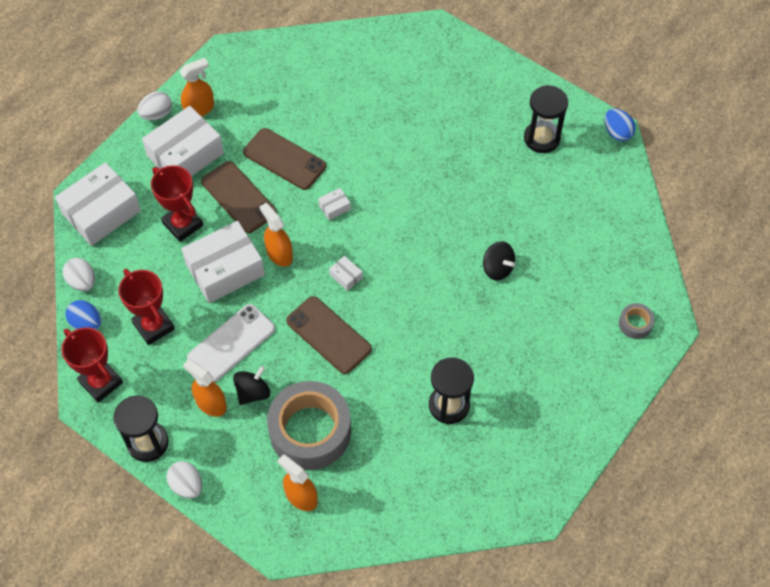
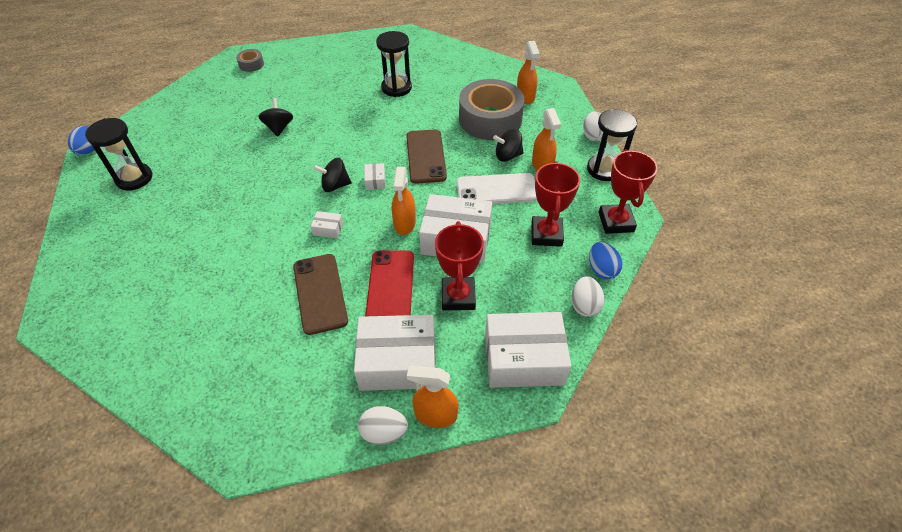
camera: 140 degrees left, 10 degrees down
(199, 109) = (338, 404): orange spray bottle -> orange spray bottle (435, 415)
(238, 197) = (390, 287): brown phone -> red phone
(374, 247) = (335, 185): none -> black spinning top

